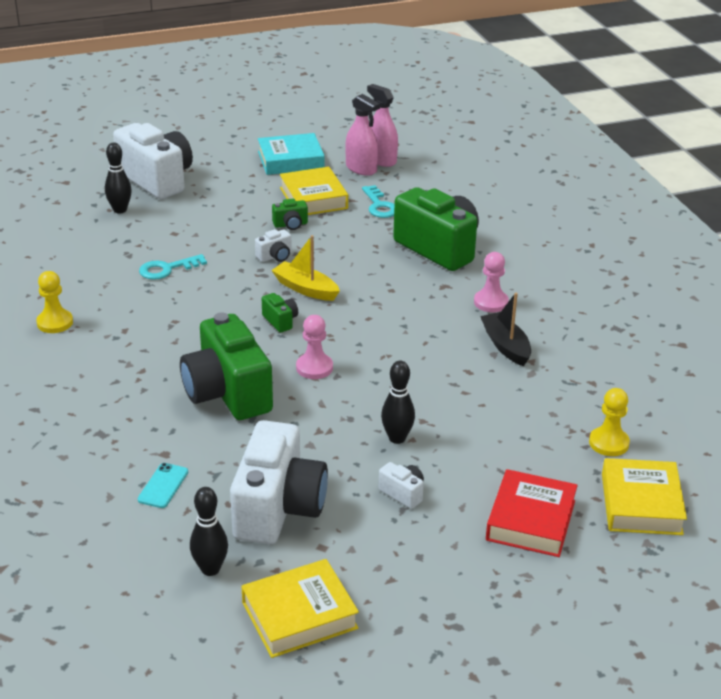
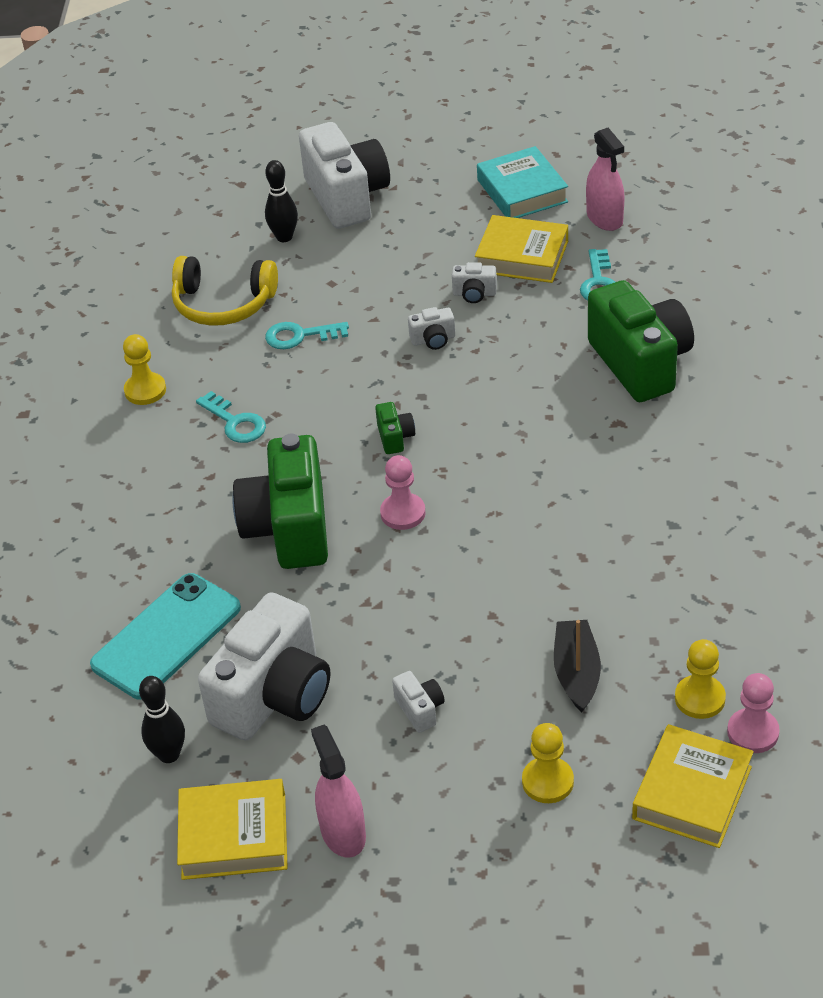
camera: 25 degrees right, 10 degrees up
(92, 258) = (223, 304): none -> yellow headphones
(144, 332) = (235, 422): none -> turquoise key
(163, 486) = (167, 636): turquoise phone -> turquoise phone, size x2.18
(290, 225) = (474, 294): green camera -> white camera
(291, 160) = (522, 191): turquoise book -> turquoise book turned 60 degrees clockwise
(305, 289) = (446, 395): yellow boat -> none
(313, 198) = (522, 256): yellow book -> yellow book turned 75 degrees counterclockwise
(381, 160) = (637, 208): pink spray bottle -> pink spray bottle (343, 833)
(397, 438) = (450, 633): black bowling pin -> none
(491, 302) = (663, 459): pink pawn -> pink pawn (753, 732)
(506, 346) = (648, 529): black boat -> black boat (577, 672)
(530, 520) = (547, 781): red book -> yellow pawn

